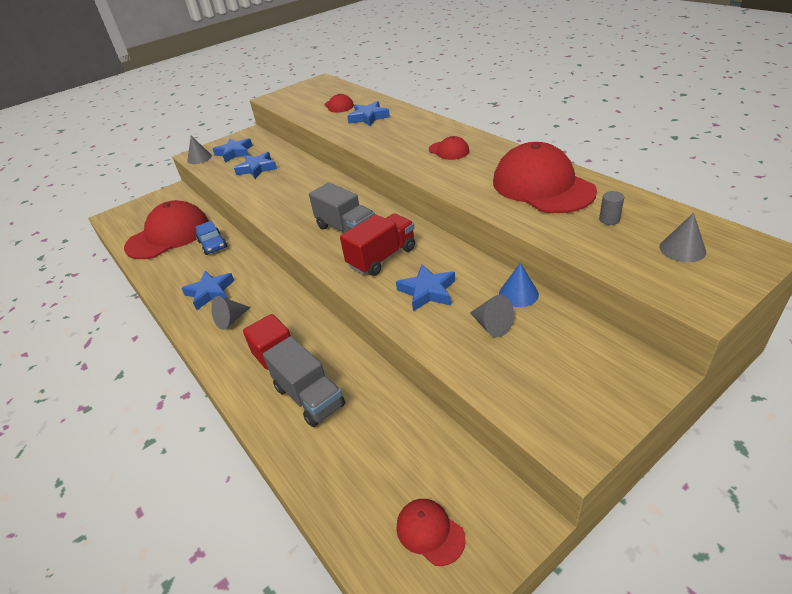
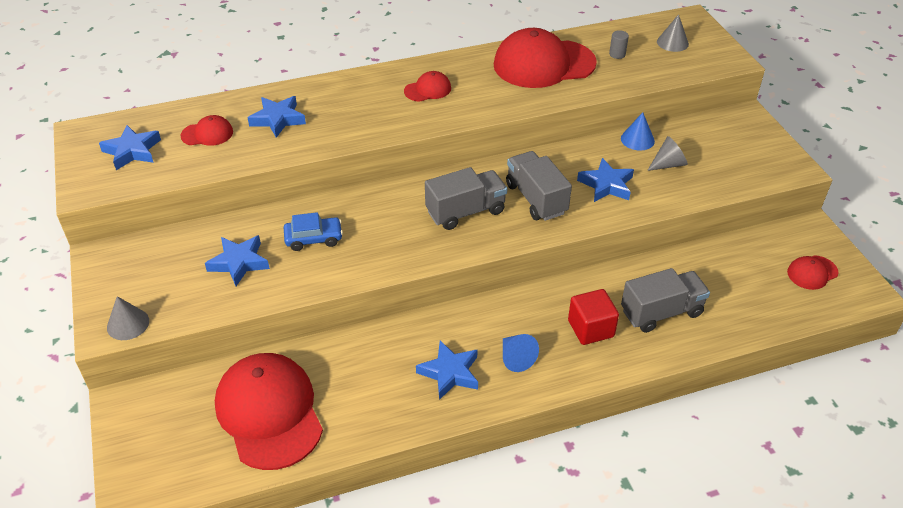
camera: 75 degrees left, 5 degrees up
(213, 244) = (338, 362): blue car -> blue car (314, 239)
(231, 320) = (516, 358): grey cone -> blue cone
(234, 153) = (156, 280): blue star -> blue star (132, 151)
(382, 257) = (536, 199): red truck -> grey truck

